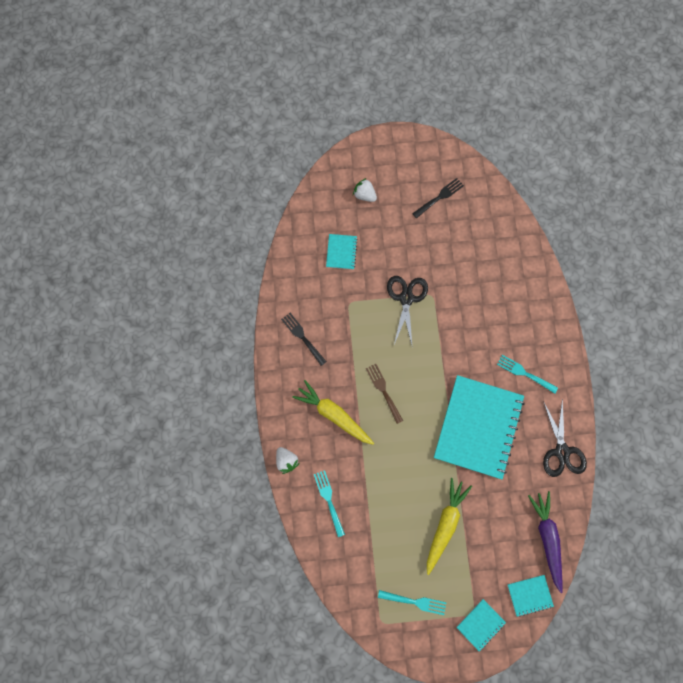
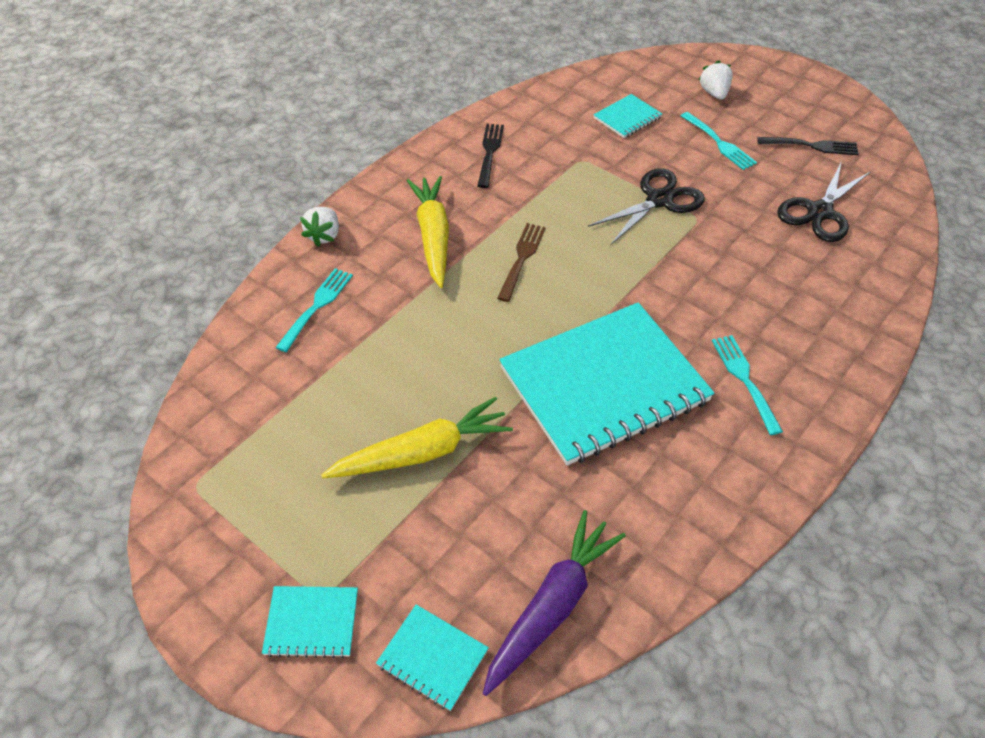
camera: 45 degrees right, 25 degrees down
(415, 602) = (265, 503): turquoise fork -> turquoise fork (719, 143)
(561, 451) = (704, 513): black scissors -> black scissors (819, 212)

